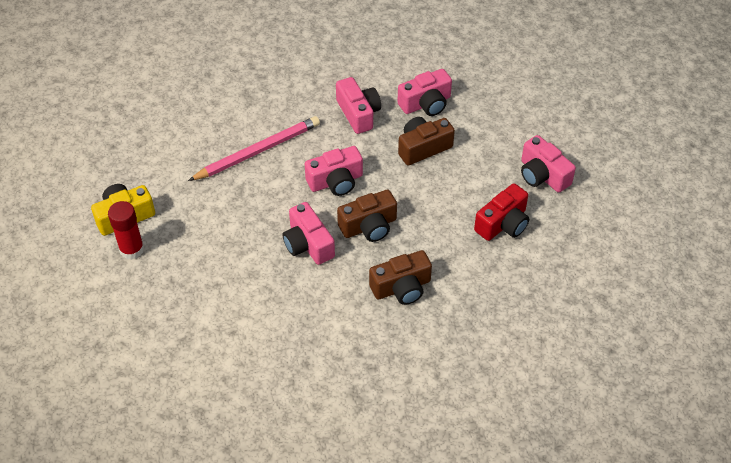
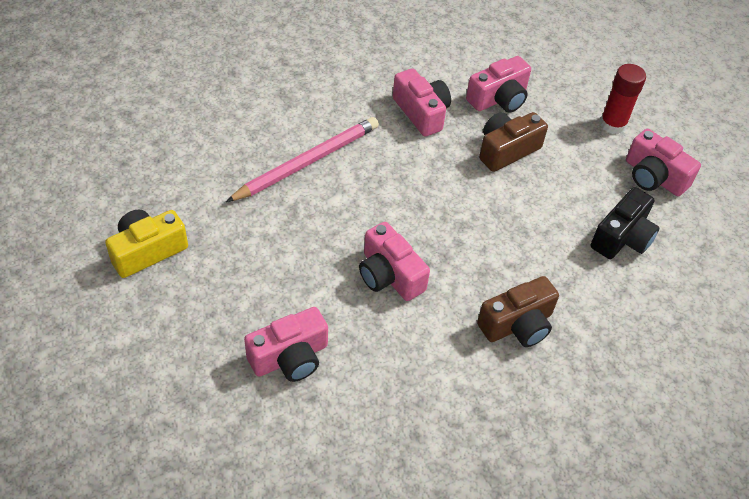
camera: 10 degrees left, 0 degrees up
(132, 249) = (162, 294): red glue stick -> red glue stick (612, 124)
(336, 181) = (409, 195): pink camera -> pink camera (290, 357)
(369, 226) = (461, 249): brown camera -> none
(503, 224) = (622, 237): red camera -> black camera

